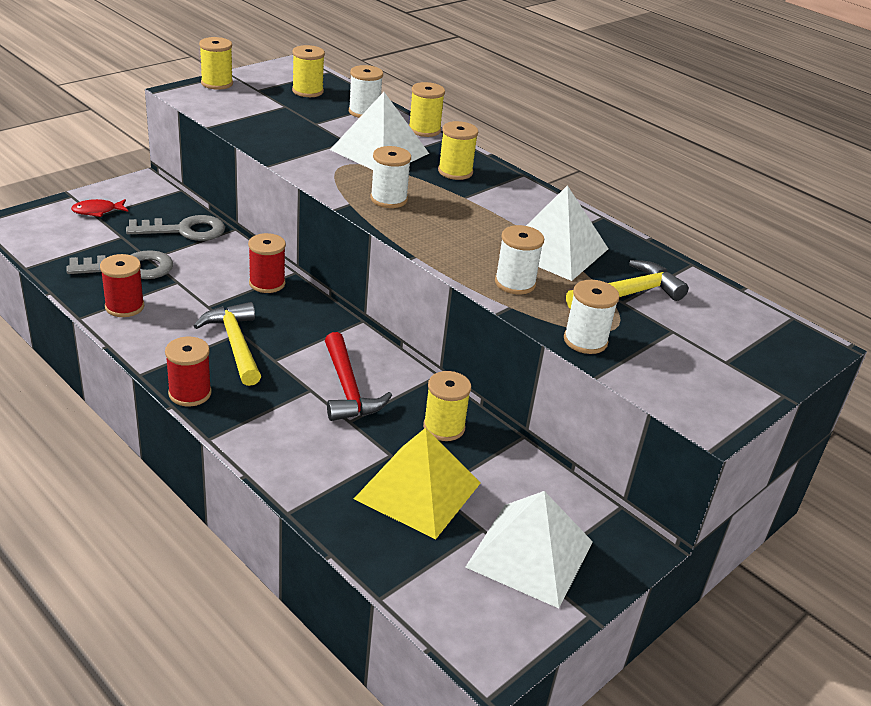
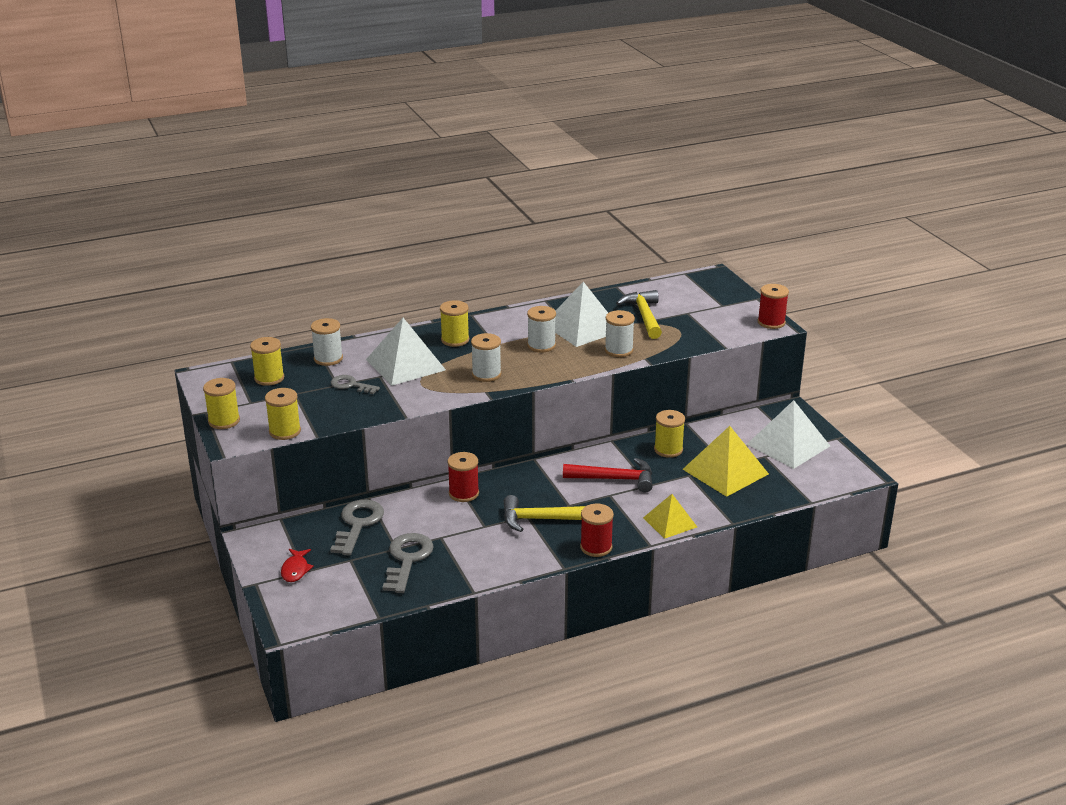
camera: 65 degrees left, 5 degrees down
(124, 307) = (467, 567): red spool -> red spool (771, 322)
(267, 450) = (670, 522): none -> yellow pyramid
(317, 129) = (351, 385): none -> grey key
(424, 130) = (376, 338): yellow spool -> yellow spool (285, 431)
(585, 341) = (690, 342): white spool -> white spool (541, 345)

